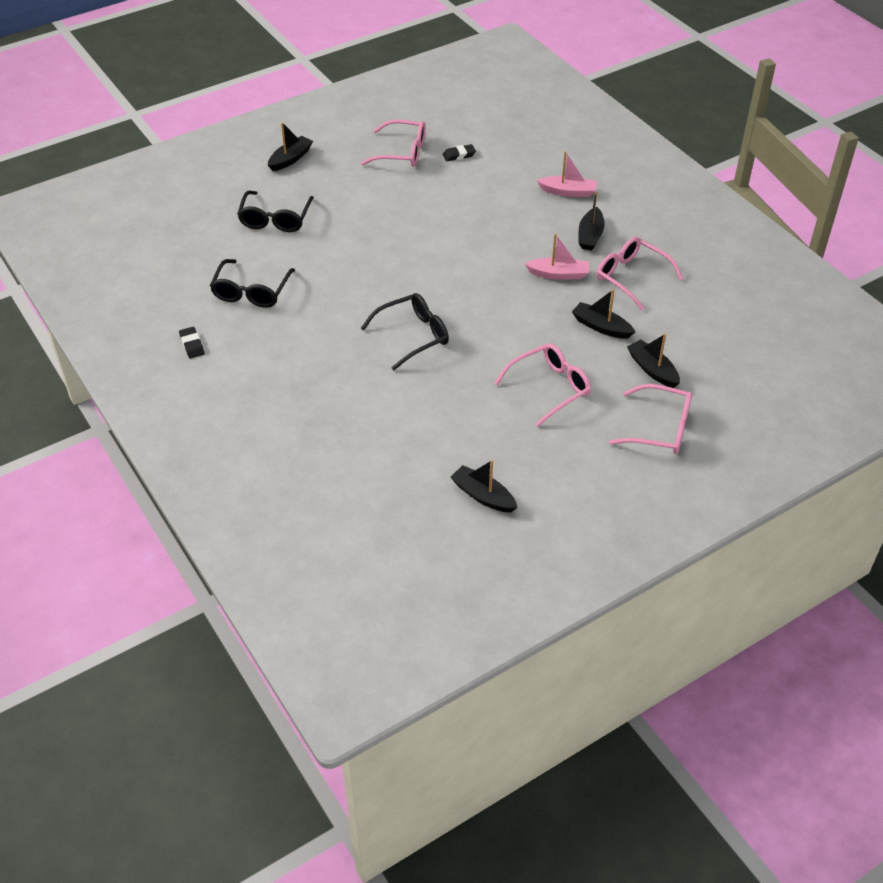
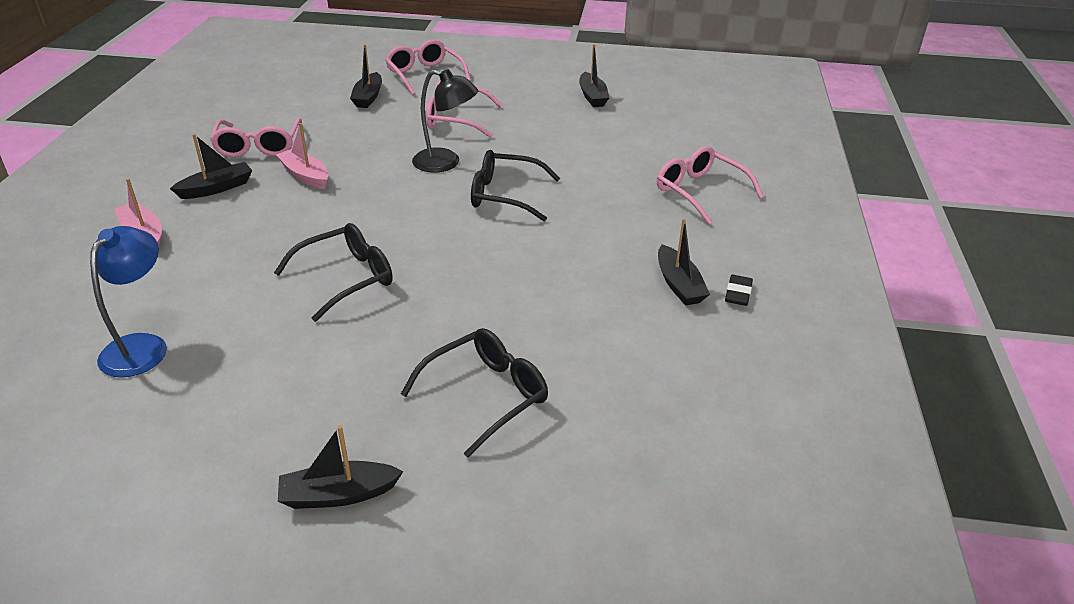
camera: 140 degrees left, 10 degrees down
(251, 292) = (618, 315): black glasses -> black glasses (346, 278)
(402, 152) = (189, 397): pink glasses -> pink glasses (700, 192)
(459, 155) = (142, 346): black eraser -> blue lamp
(490, 339) = (446, 163): none -> black lamp
(601, 327) = (350, 131): black boat -> black boat (679, 285)

